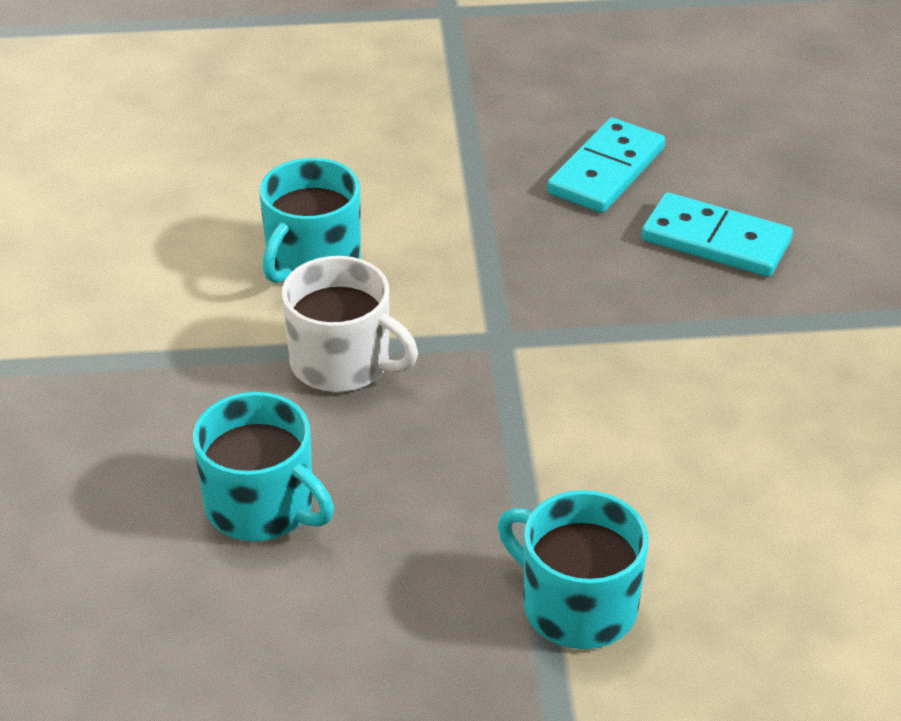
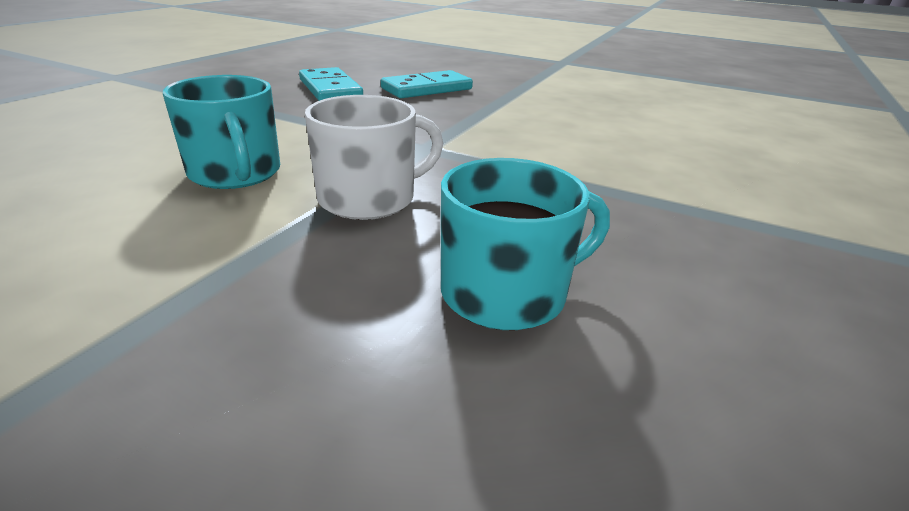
camera: 60 degrees left, 10 degrees down
(577, 605) = (716, 202): turquoise mug -> none

